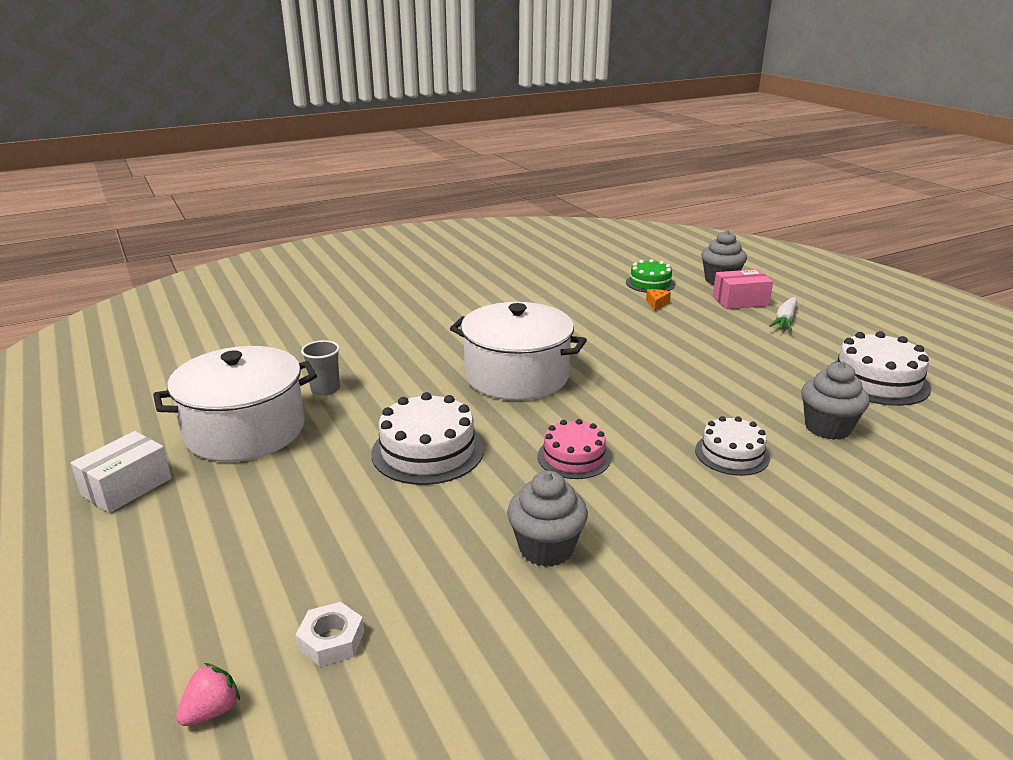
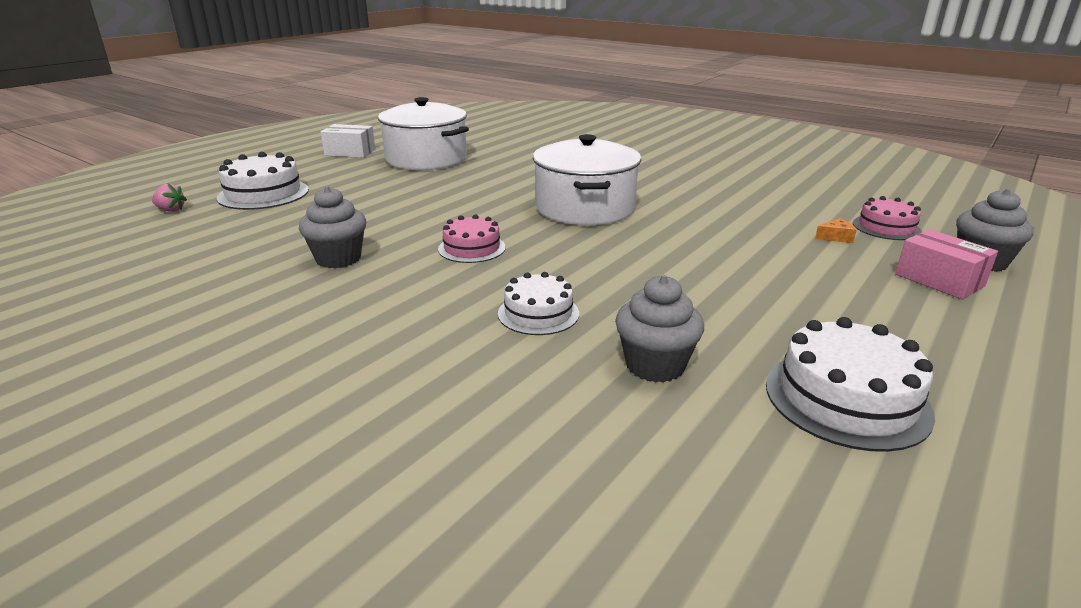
camera: 65 degrees right, 0 degrees up
(325, 389) = (495, 163): grey cup -> none
(331, 640) = (227, 221): white nut -> none
(427, 451) = (440, 203): white cake -> white cake (263, 194)
(650, 283) = (886, 227): green cake -> pink cake
(785, 320) = (934, 314): white carrot -> none

